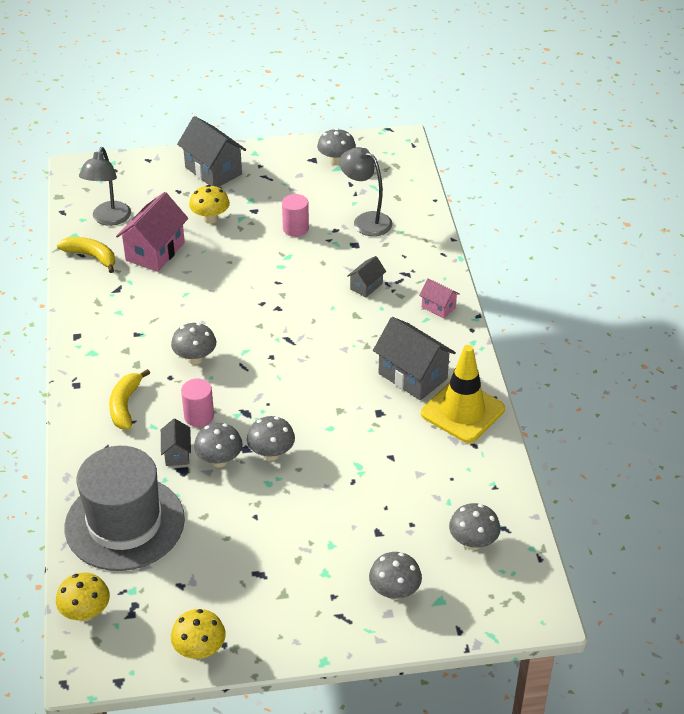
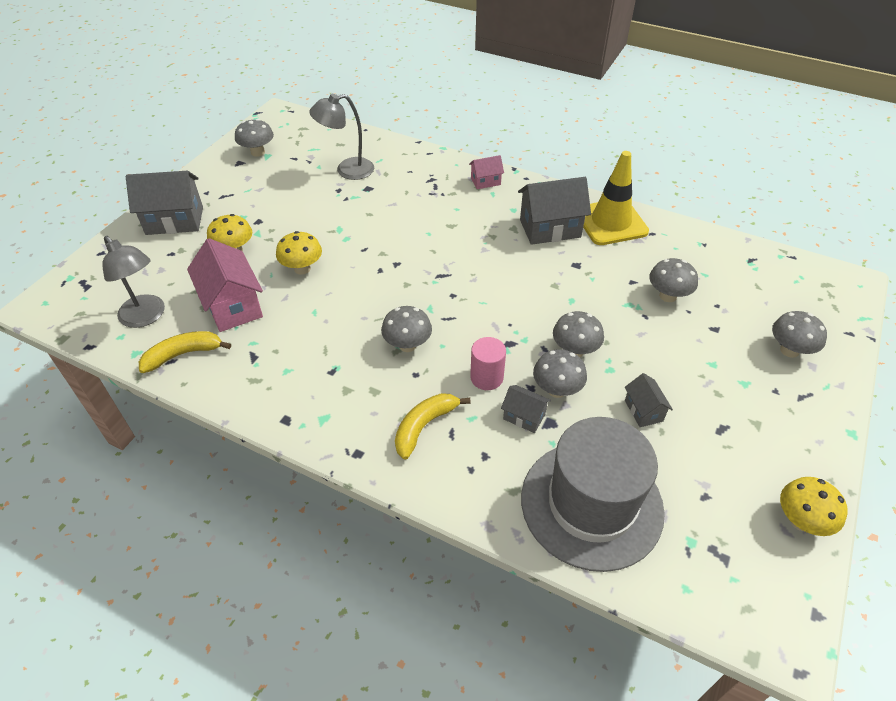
camera: 55 degrees left, 5 degrees up
(86, 613) = (703, 601): yellow mushroom -> yellow mushroom (302, 268)
(125, 405) = (424, 426): yellow banana -> yellow banana turned 90 degrees clockwise
(295, 228) = (310, 209): pink cylinder -> none
(366, 286) = (423, 205): grey house -> grey house (643, 411)
(473, 542) = (757, 282): grey mushroom -> grey mushroom (668, 296)

